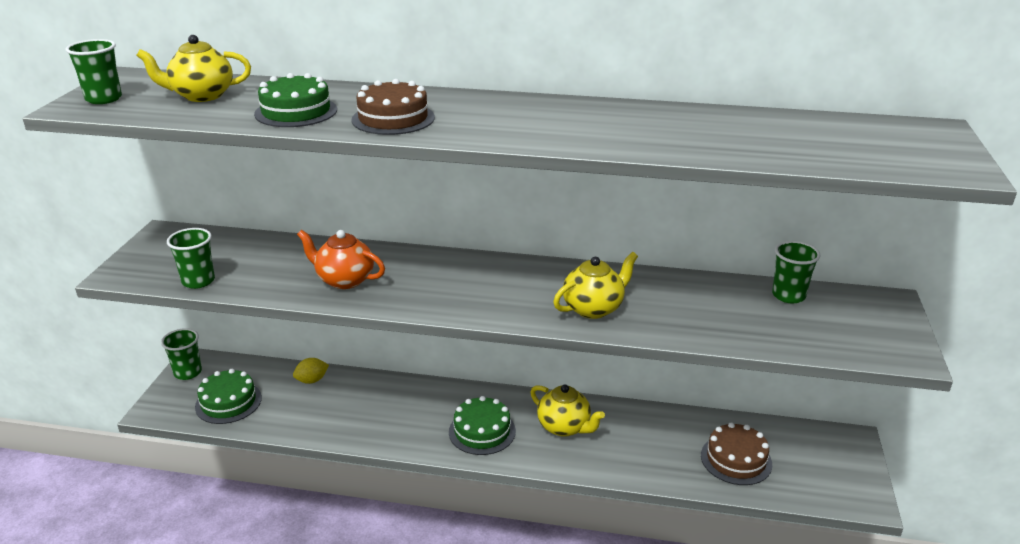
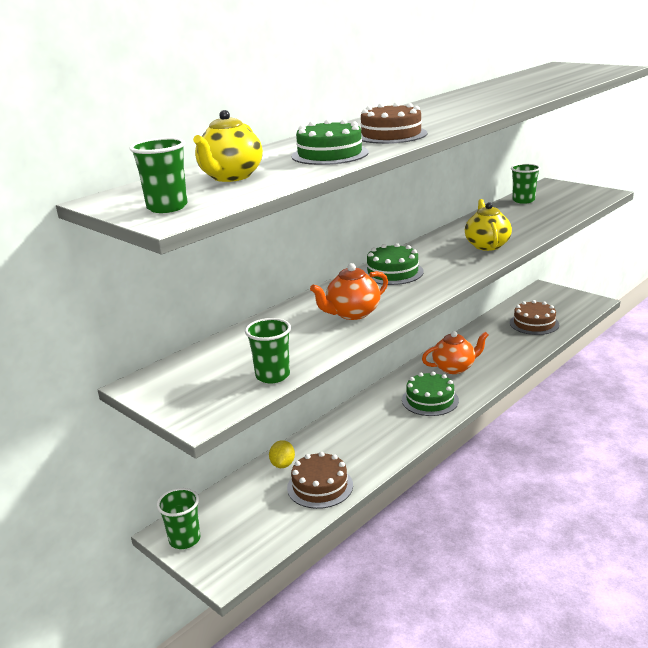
camera: 55 degrees left, 5 degrees down
(228, 402) = (264, 520): green cake -> green cake (392, 272)
(290, 414) = (320, 486): none -> brown cake
(565, 427) = (454, 368): yellow teapot -> orange teapot

